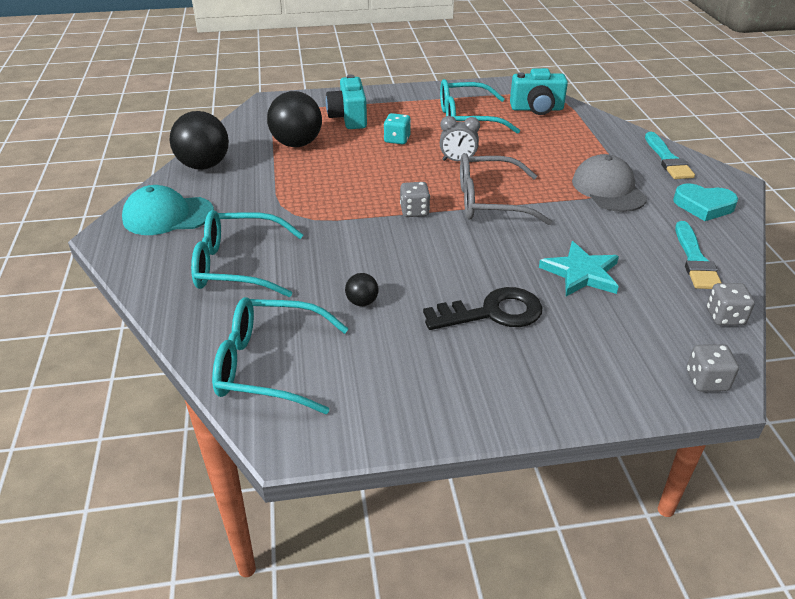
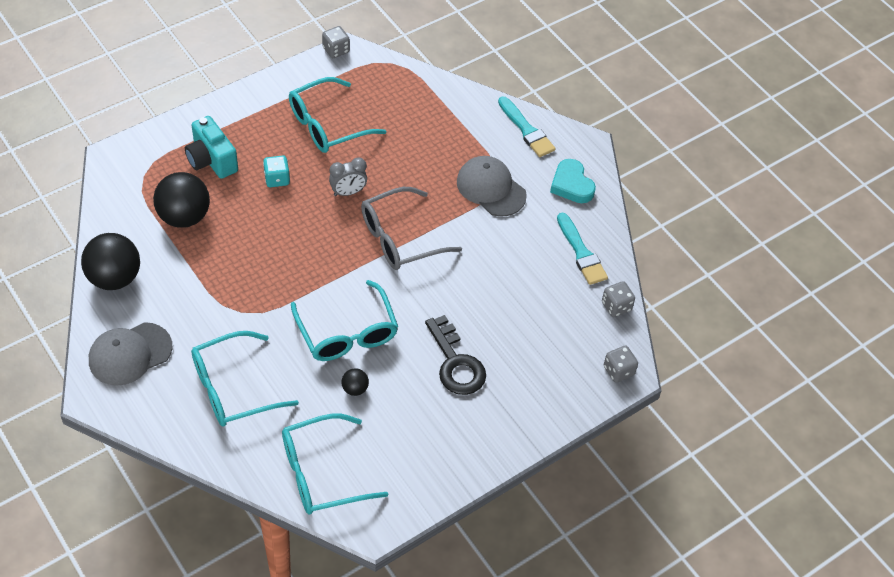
camera: 30 degrees left, 15 degrees up
(168, 215) = (130, 354): turquoise cap -> grey cap
(386, 255) = (347, 333): none -> turquoise glasses
(414, 211) = (343, 272): grey dice -> grey dice (336, 50)
(492, 313) = (456, 363): black key -> black key turned 105 degrees clockwise
(537, 109) = (386, 88): turquoise camera -> none
(581, 273) = (504, 298): turquoise star -> none
(703, 206) = (571, 185): turquoise heart -> turquoise heart turned 75 degrees clockwise

